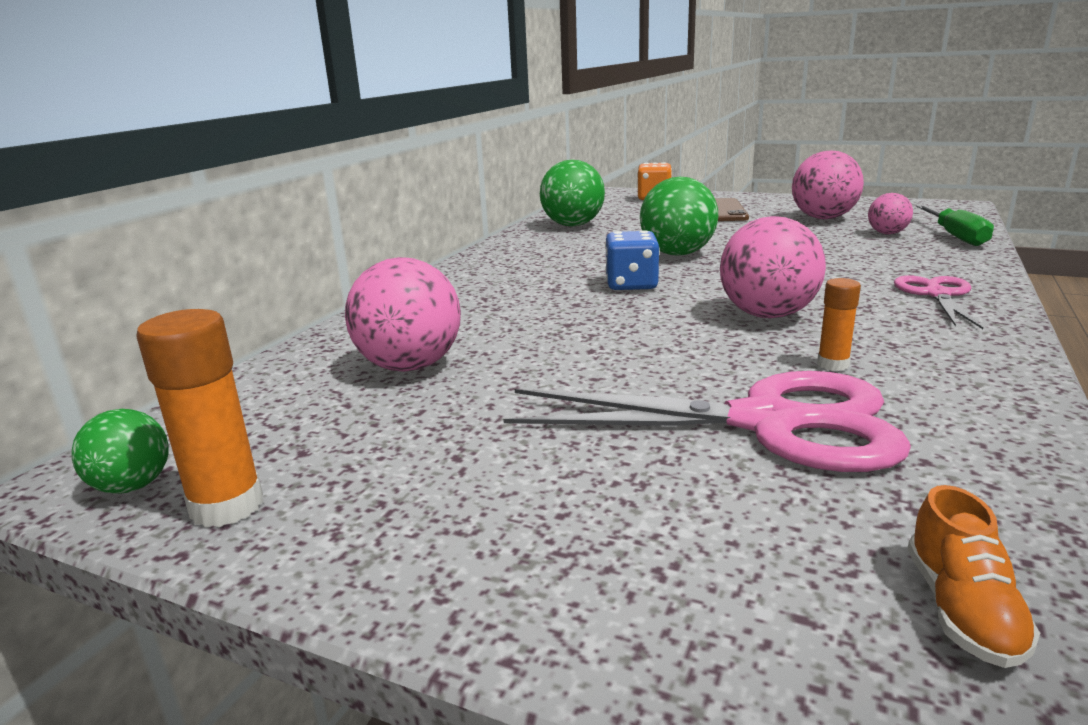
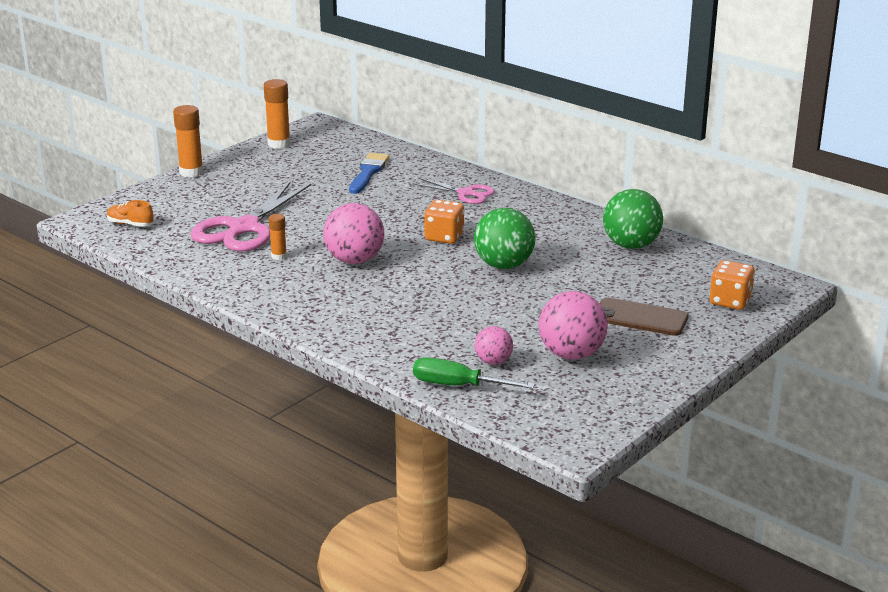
camera: 105 degrees right, 5 degrees up
(132, 486) = (306, 131): green ball -> none
(410, 366) = (368, 172): pink ball -> blue brush
(486, 616) = (191, 172): none -> orange glue stick
(631, 285) = (444, 237): blue dice -> orange dice
(937, 295) = (338, 318): pink scissors -> pink scissors (465, 193)

